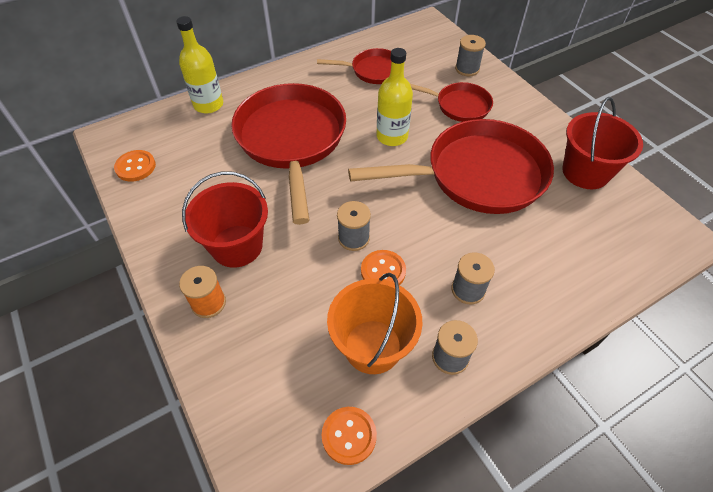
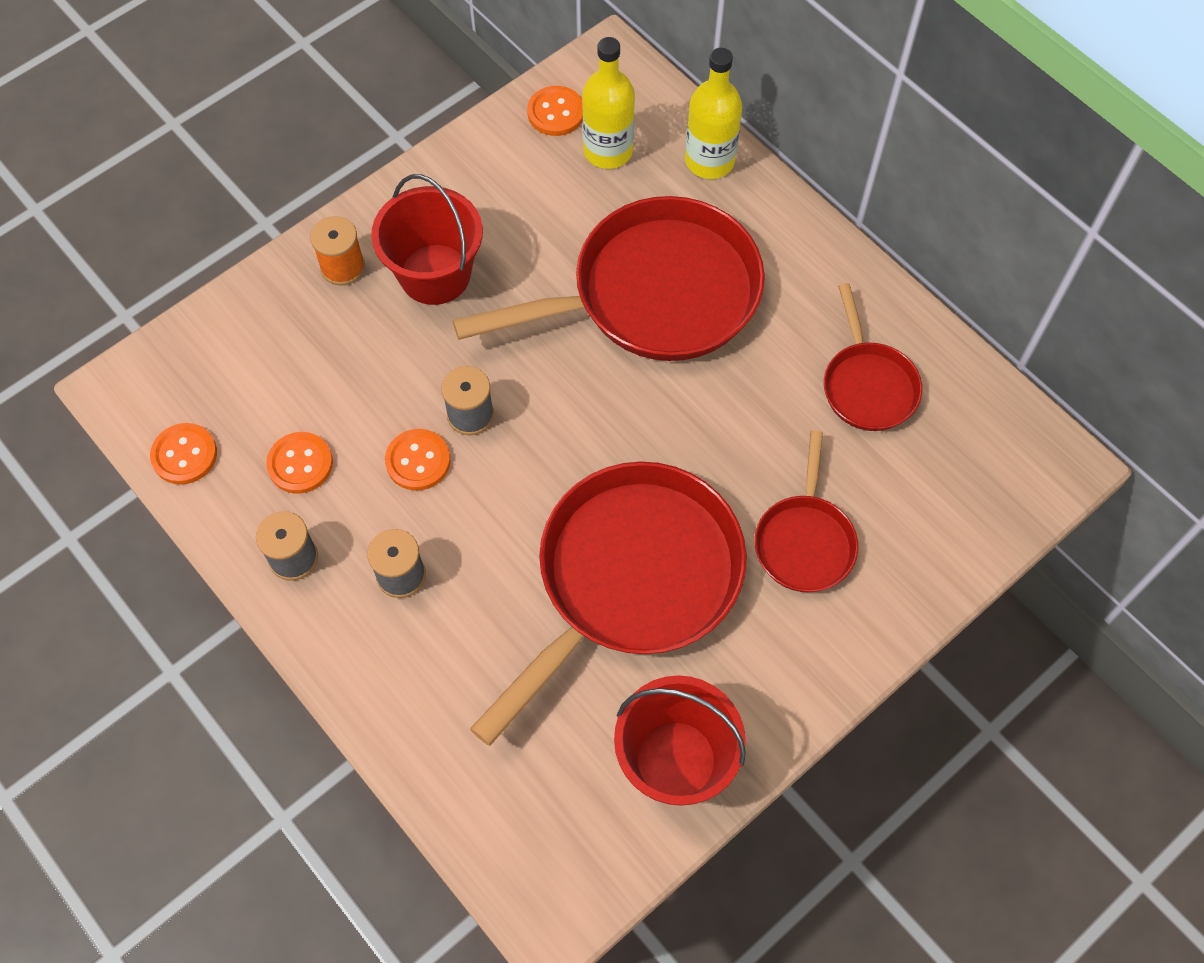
camera: 80 degrees right, 10 degrees up
(372, 346) = (300, 464): orange bucket -> orange button
(392, 136) = (696, 439): yellow bottle -> yellow bottle (608, 151)
(467, 69) = (921, 549): grey spool -> none
(477, 175) = (631, 579): red pan -> red pan turned 120 degrees counterclockwise

